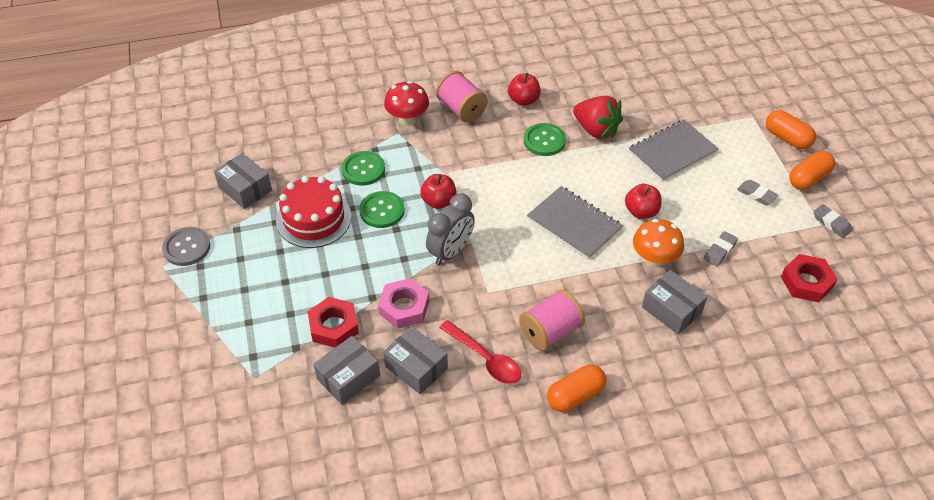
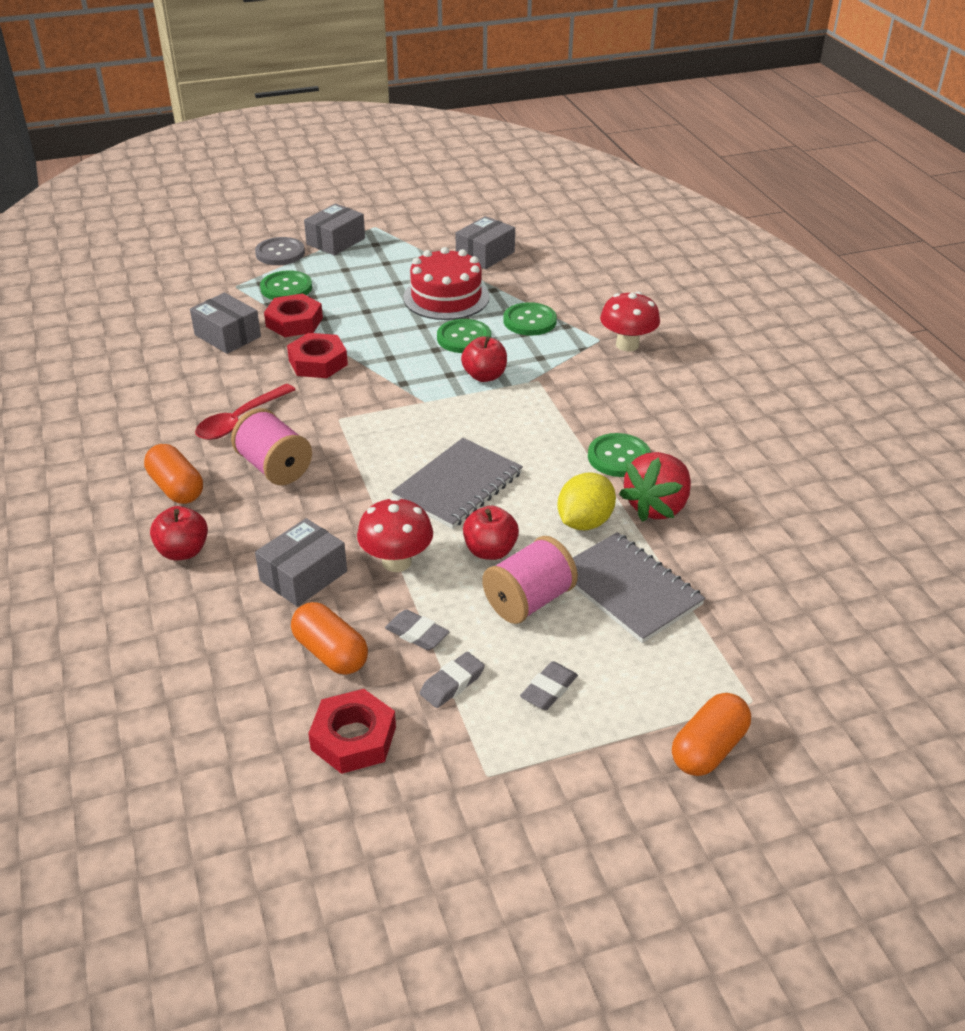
camera: 85 degrees right, 10 degrees down
(186, 247) = (399, 235): grey button -> grey button (280, 253)
(268, 335) = (286, 288): none -> green button
(404, 307) = (318, 362): pink nut -> red nut
(416, 367) = (234, 375): grey box -> grey box (336, 241)
(451, 252) = (402, 389): grey clock -> none
(461, 109) = (661, 384): pink spool -> pink spool (529, 601)
(523, 100) = (700, 436): red apple -> red apple (183, 551)
(611, 164) = (584, 522): none -> yellow lemon
(654, 259) = (396, 561): orange mushroom -> red mushroom
(808, 179) = (603, 770): orange capsule -> orange capsule (331, 653)
(831, 223) = (493, 791): grey eraser -> grey eraser (452, 683)

